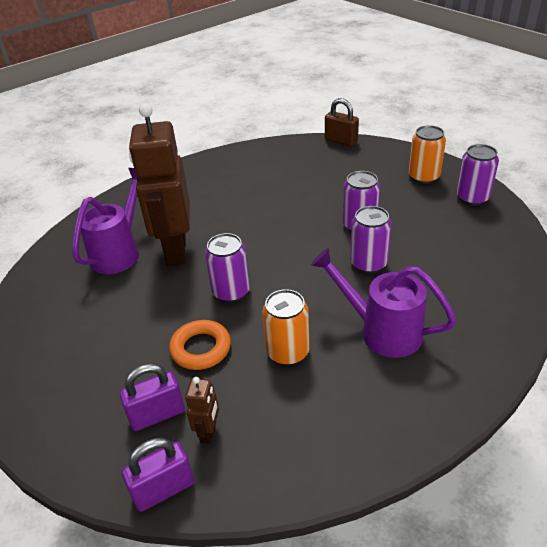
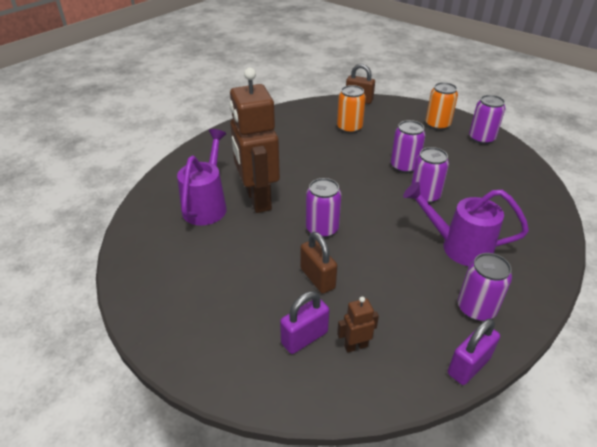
camera: 15 degrees left, 0 degrees up
(163, 489) = (338, 398): purple padlock -> purple padlock (468, 366)
(201, 348) = (317, 278): orange ring -> brown padlock
(208, 432) = (355, 346): brown robot -> brown robot turned 105 degrees counterclockwise
(287, 352) = (391, 272): orange can -> orange can (349, 128)
(369, 409) = (476, 308): none -> purple can

